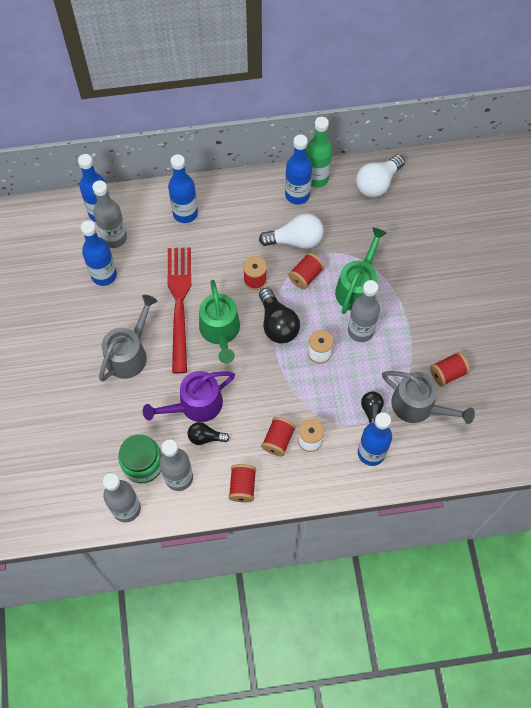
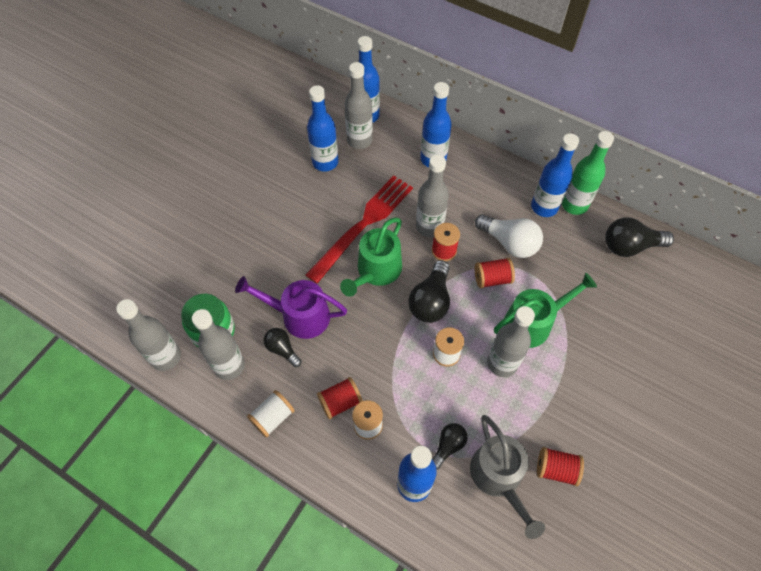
camera: 40 degrees right, 5 degrees down
(129, 354) = (287, 235): grey watering can -> none
(229, 269) = (429, 226): none -> grey bottle
(242, 486) = (273, 417): red spool -> white spool
(377, 183) = (629, 246): white light bulb -> black light bulb

